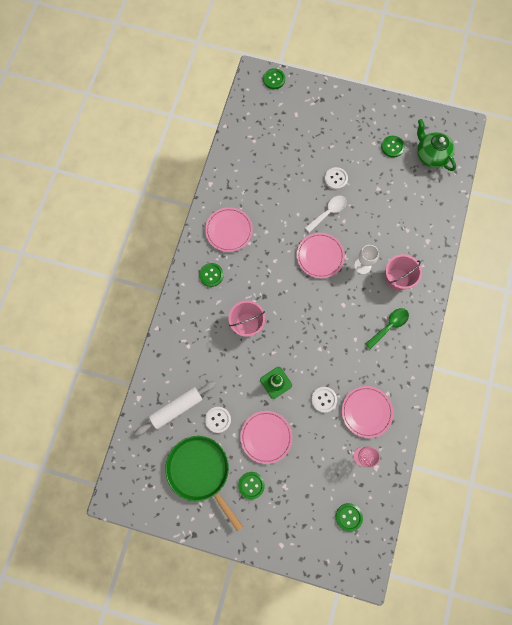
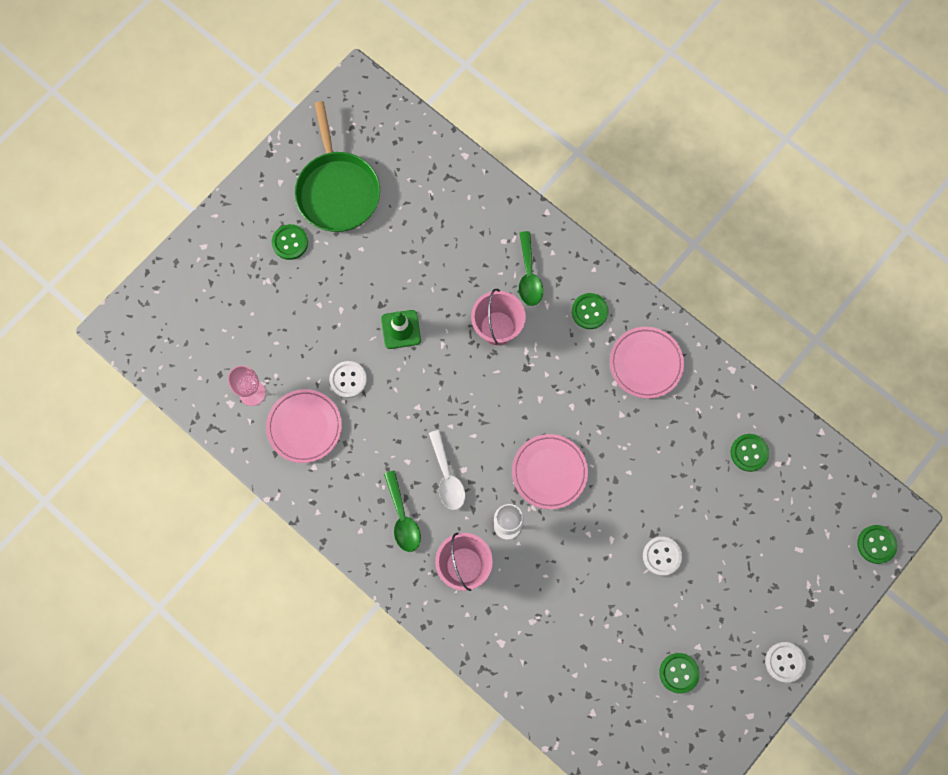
camera: 115 degrees right, 0 degrees up
(176, 408) = (429, 194): white rolling pin -> none
(200, 471) = (337, 191): green pan -> green pan turned 90 degrees clockwise
(204, 320) = (528, 275): none -> green spoon
(218, 419) = (390, 237): white button -> white button (784, 662)
(266, 437) = (338, 286): pink plate -> none
(328, 212) = (612, 517): white spoon -> white spoon (447, 476)
(348, 517) = (191, 340): green button -> green button (749, 453)
(431, 155) = (638, 727): green teapot -> none

